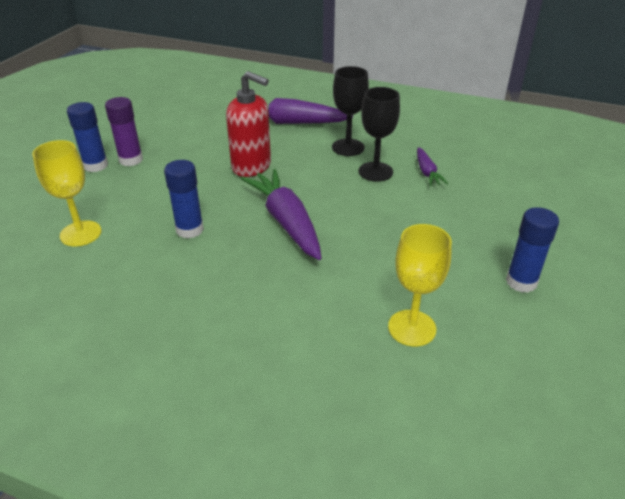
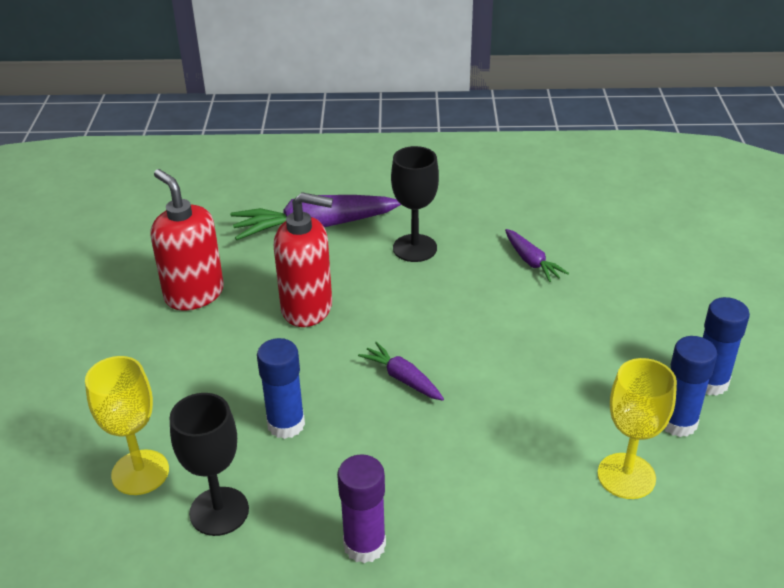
camera: 20 degrees left, 0 degrees up
(96, 165) = (85, 362): blue glue stick -> blue glue stick (678, 422)
(131, 160) = (131, 340): purple glue stick -> purple glue stick (364, 545)
(187, 143) = (194, 294): none -> red soap dispenser
(286, 222) = (403, 379): purple carrot -> purple carrot, size x0.51
(375, 172) = (469, 276): black goblet -> black goblet (219, 511)

